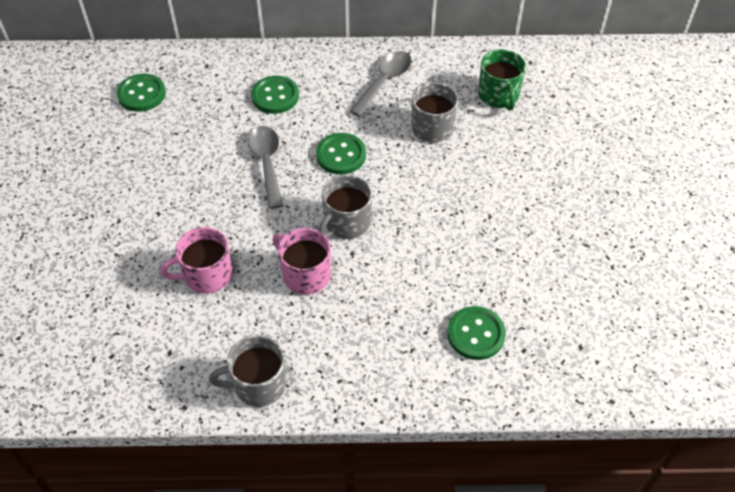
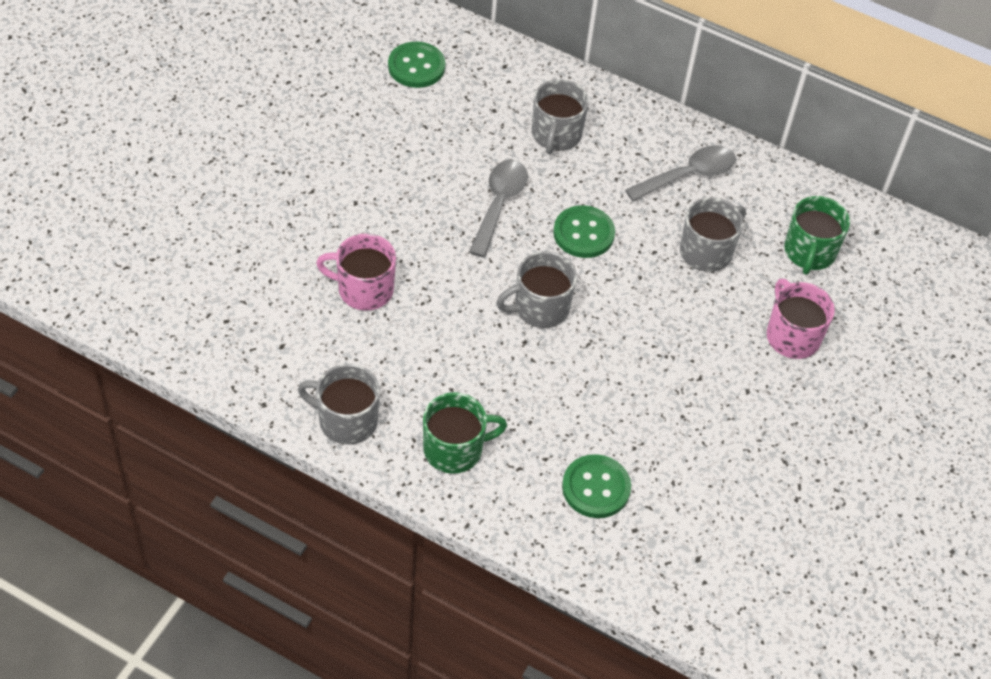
camera: 25 degrees right, 0 degrees up
(275, 96) = (556, 135): green button -> grey mug
(305, 274) = (462, 339): pink mug -> pink mug (792, 336)
(355, 361) = (454, 449): none -> green mug

